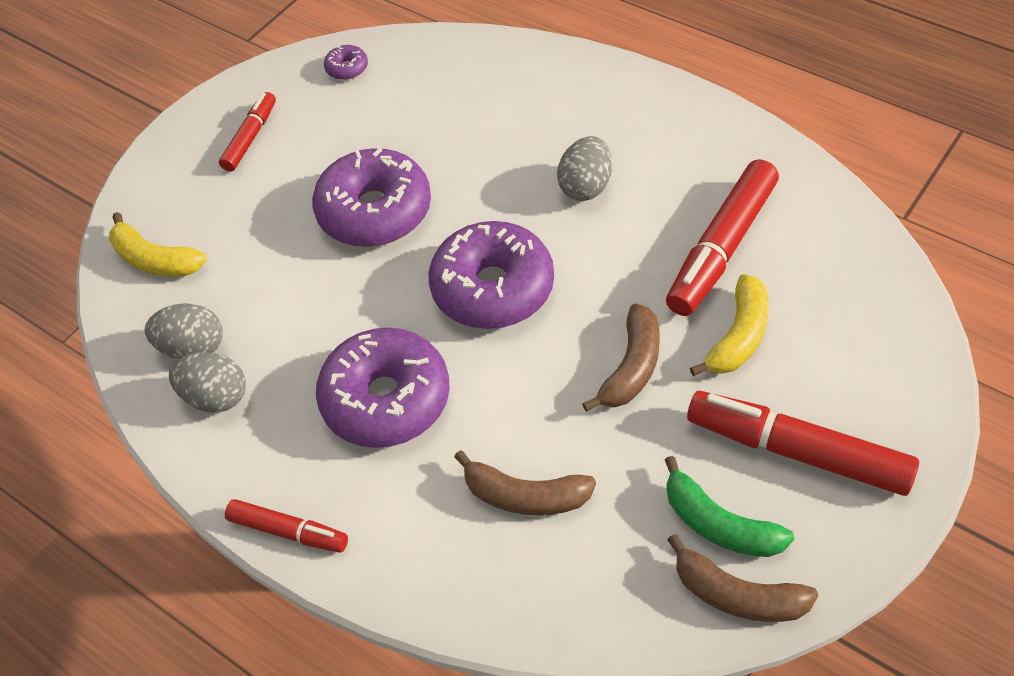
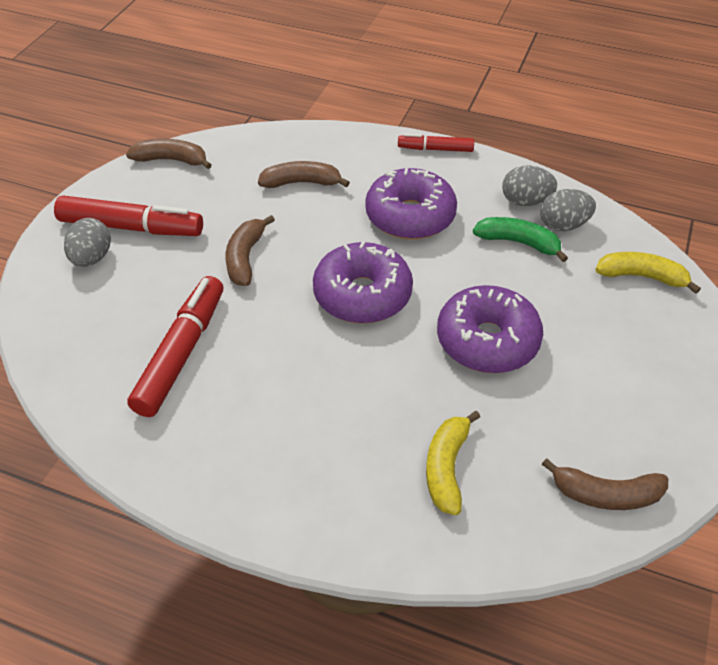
camera: 160 degrees right, 5 degrees down
(250, 137) = (648, 394): red marker -> none
(347, 68) = (606, 494): purple donut -> brown banana
(585, 186) = (308, 391): grey egg -> grey egg (92, 258)
(719, 524) = (182, 187): green banana -> green banana (518, 243)
(738, 336) = (168, 288): yellow banana -> yellow banana (447, 468)

